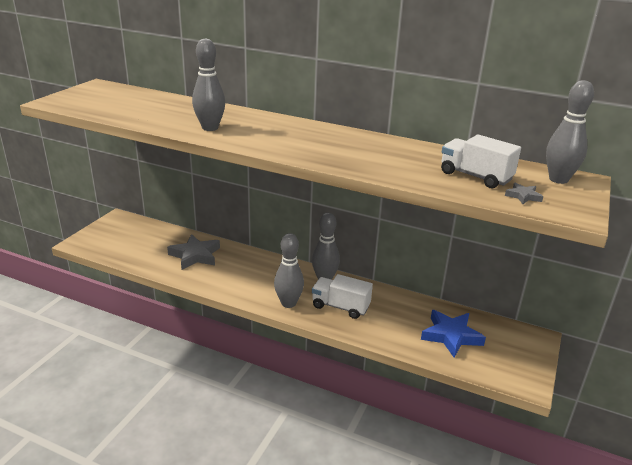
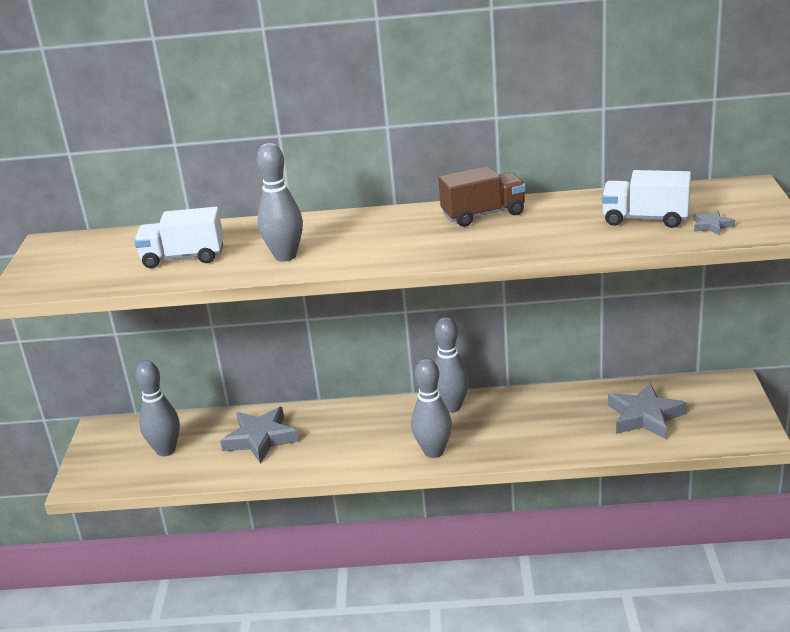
camera: 20 degrees left, 0 degrees up
(340, 307) = (498, 432): white truck -> white truck (183, 257)
(362, 141) = (483, 214): none -> brown truck
(451, 336) = (645, 416): blue star -> grey star
(558, 179) = (727, 195): grey bowling pin -> grey bowling pin (166, 450)

